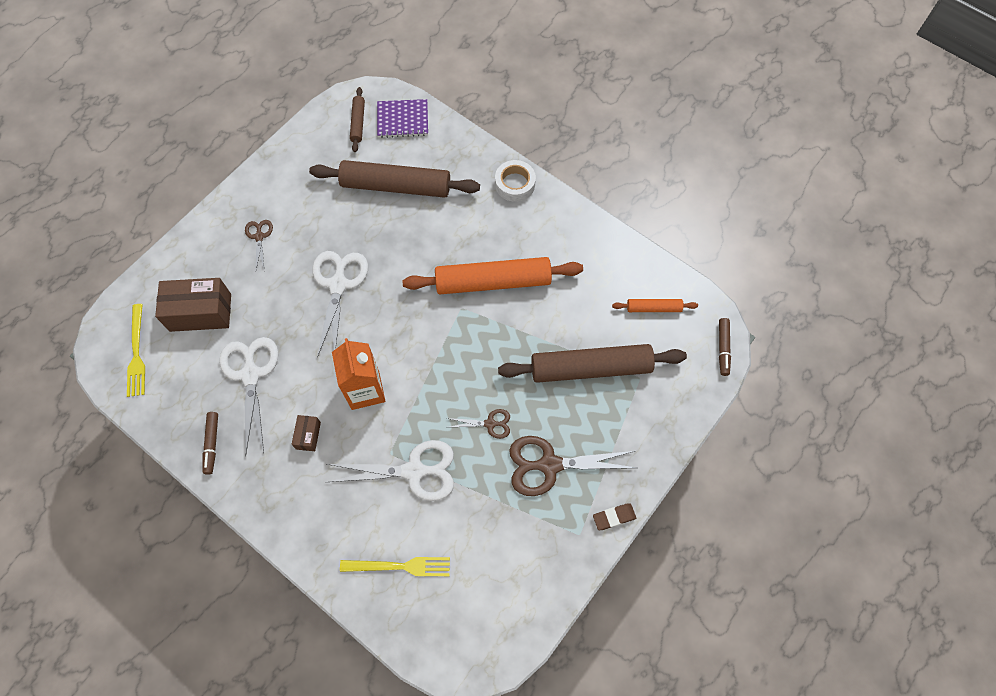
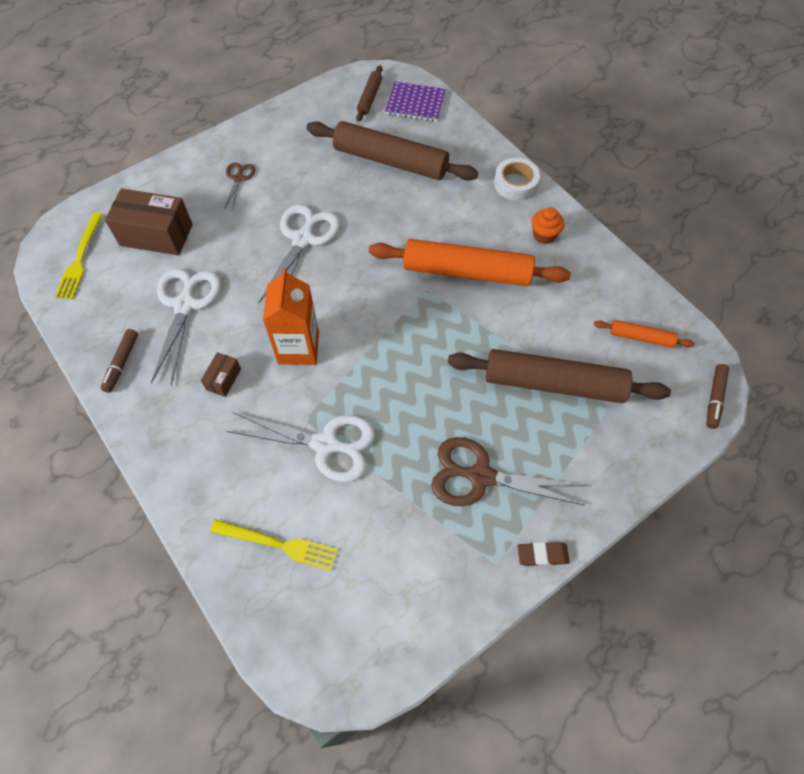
camera: 15 degrees right, 5 degrees down
(490, 424) = (424, 415): brown scissors -> none
(551, 230) = (544, 235): none -> orange cupcake

